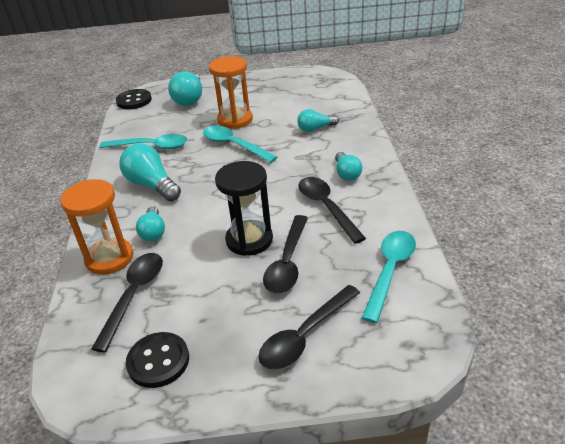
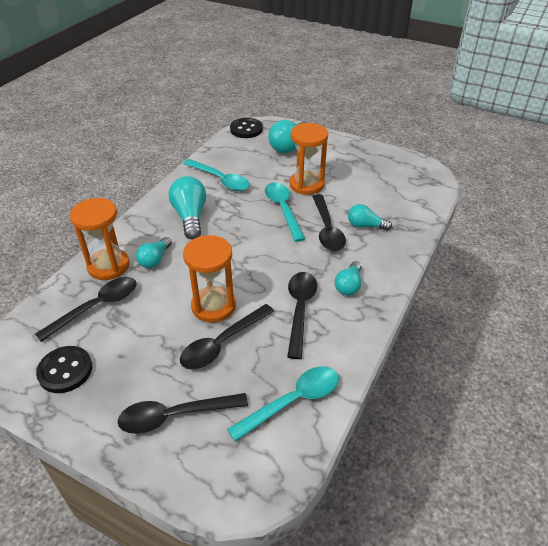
camera: 30 degrees right, 5 degrees up
(249, 240) = (213, 306): black hourglass -> orange hourglass
(287, 144) = (327, 229): none -> black spoon

